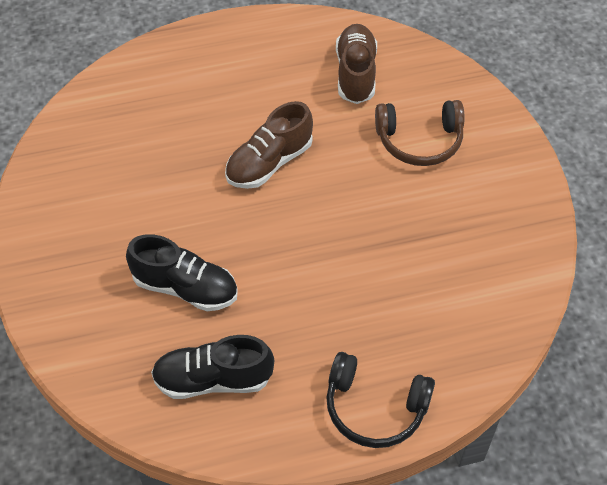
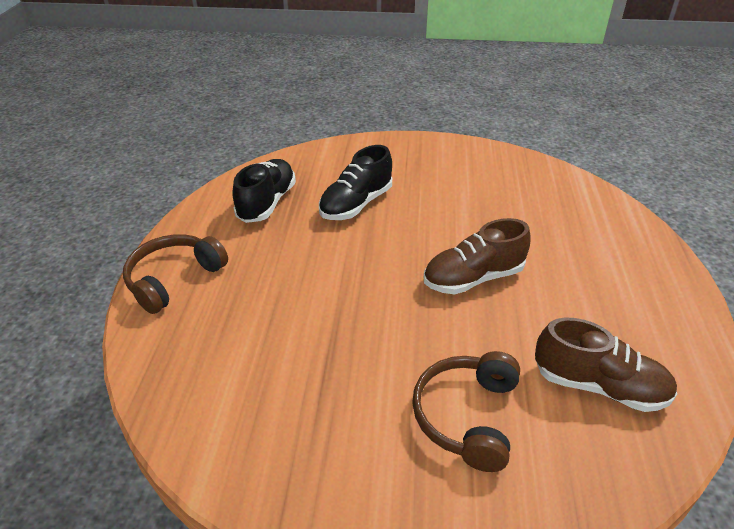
camera: 110 degrees right, 15 degrees down
(269, 163) = (473, 278): brown shoe -> brown shoe turned 90 degrees counterclockwise
(375, 408) = (174, 279): black headphones -> brown headphones

